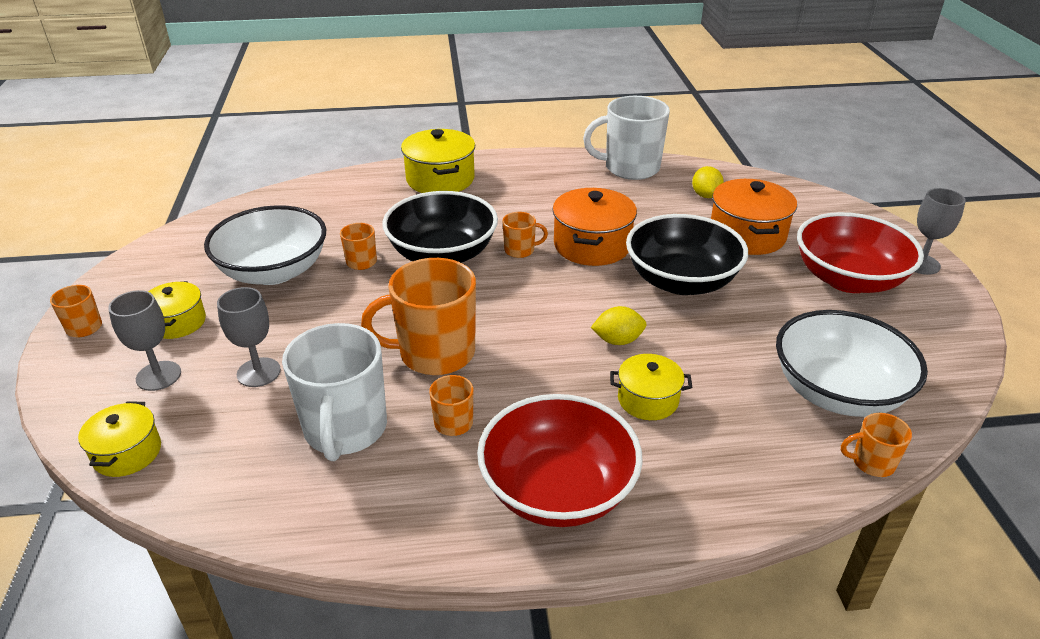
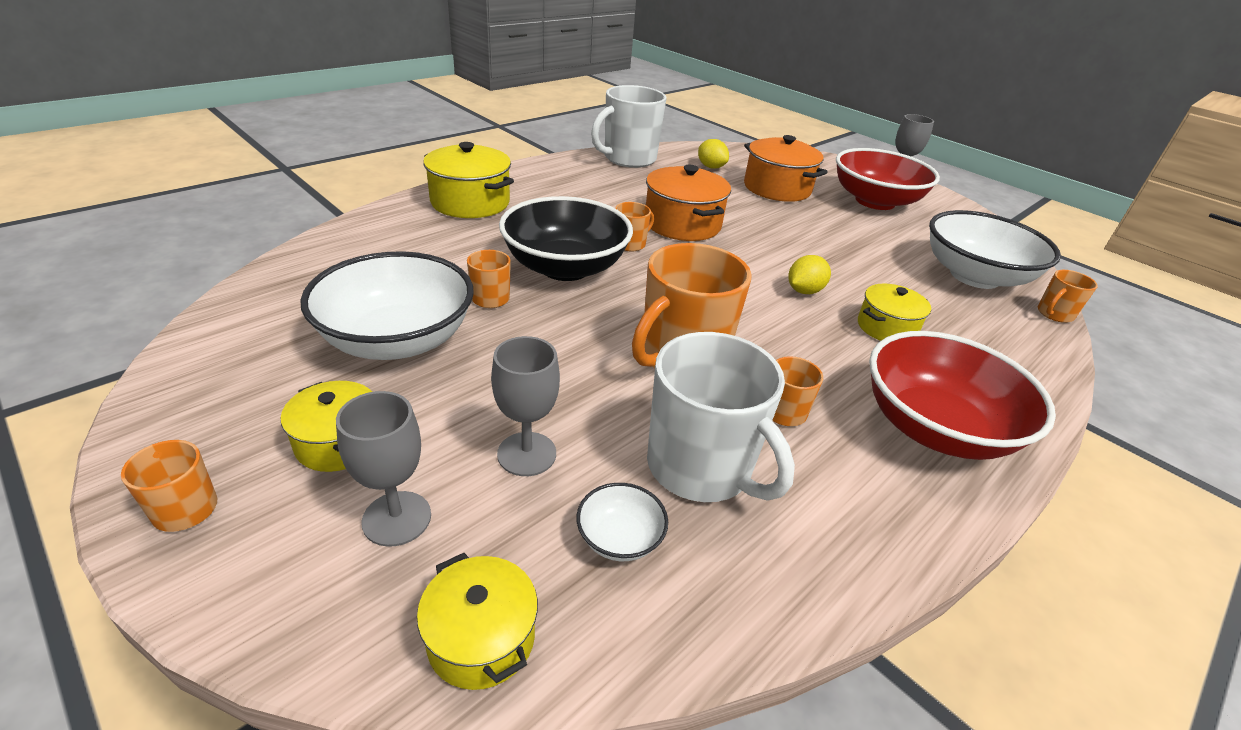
camera: 40 degrees left, 0 degrees up
(246, 443) = (619, 538): none -> white bowl
(681, 281) = (782, 232): black bowl -> none

